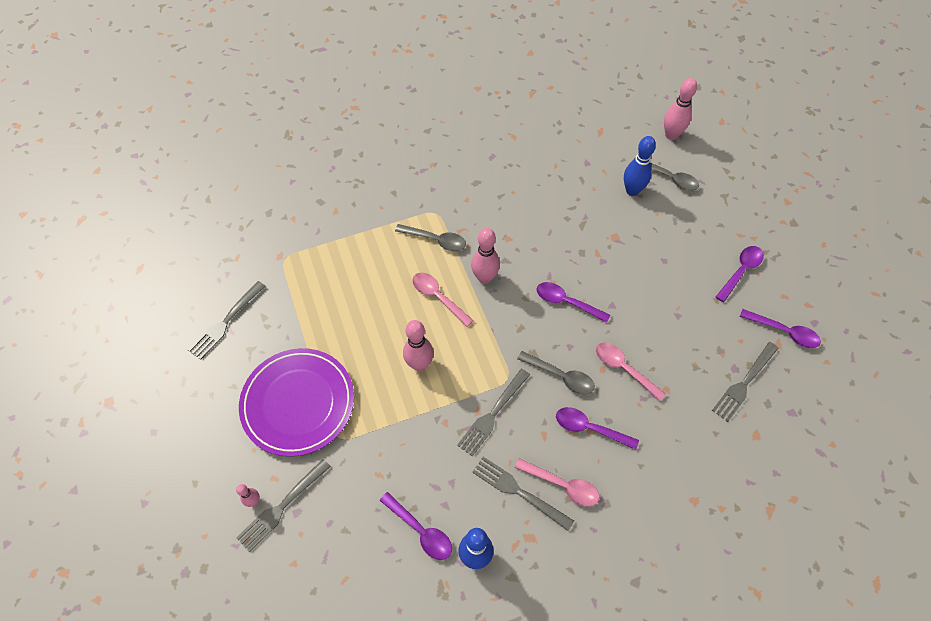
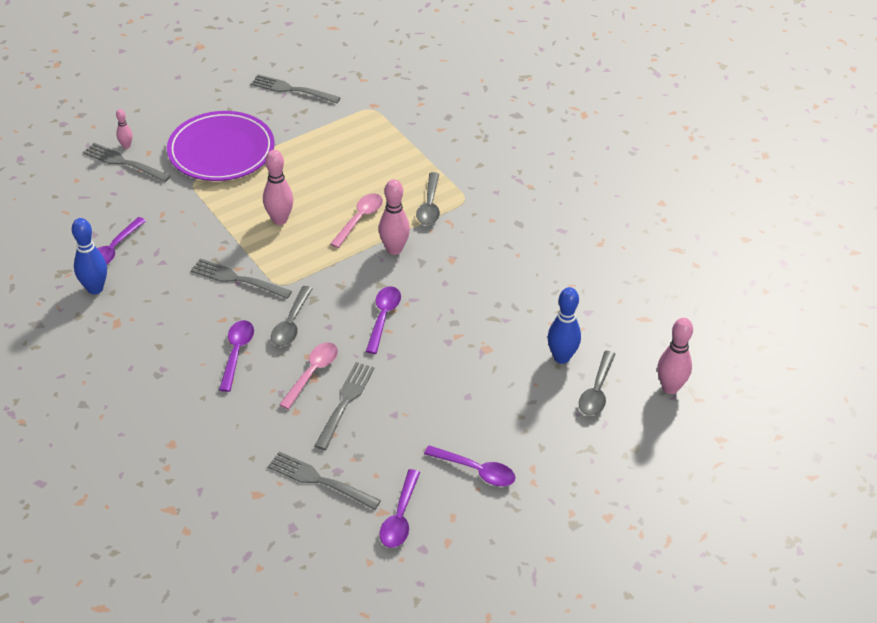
camera: 75 degrees right, 15 degrees down
(518, 491) = (160, 309): grey fork -> grey fork (345, 402)
(562, 485) = (172, 339): pink spoon -> none

